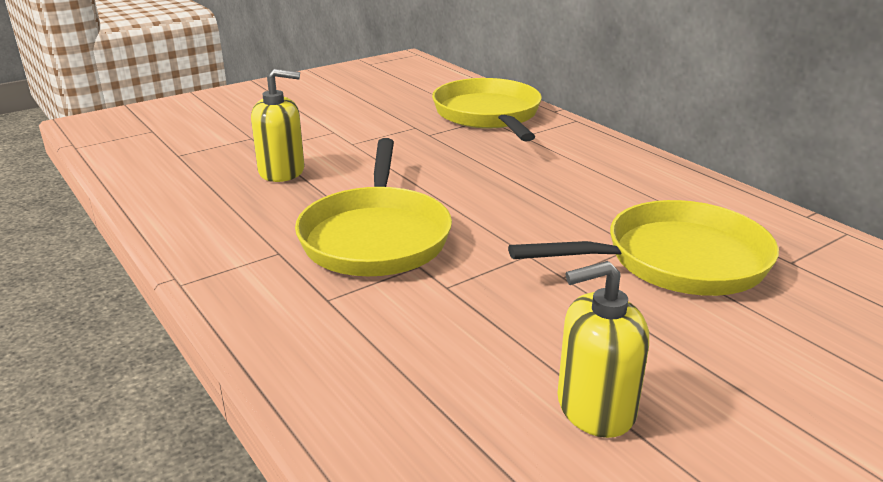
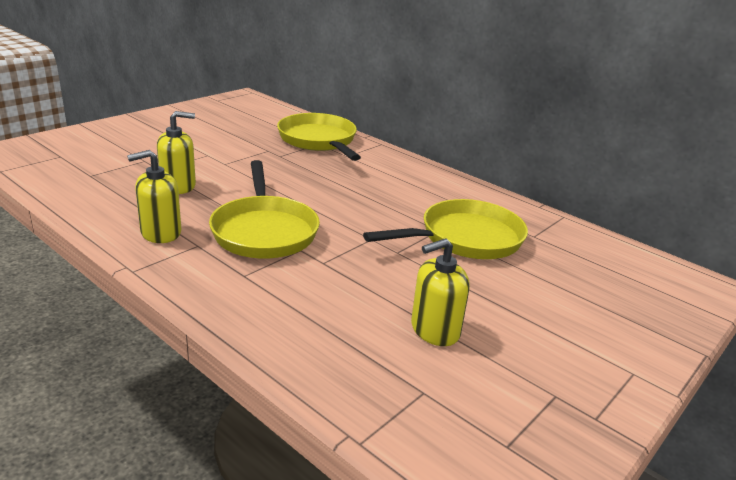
camera: 15 degrees left, 0 degrees up
(236, 233) = (160, 233): none -> yellow soap dispenser

